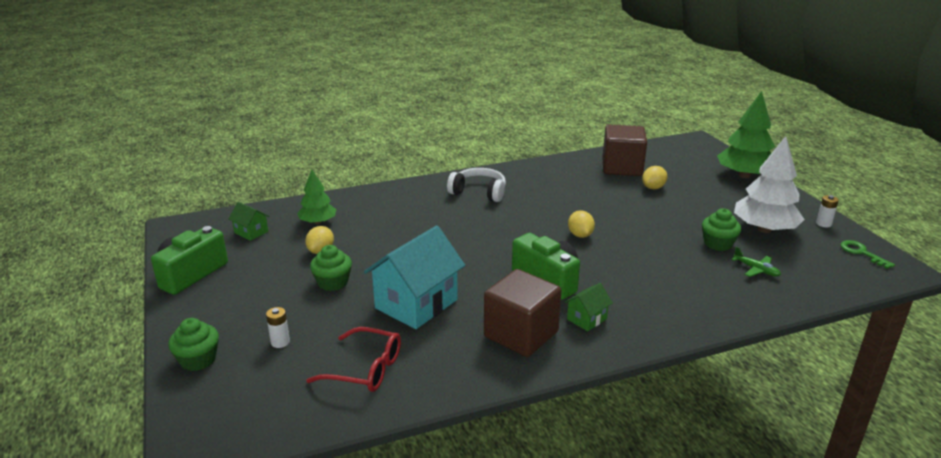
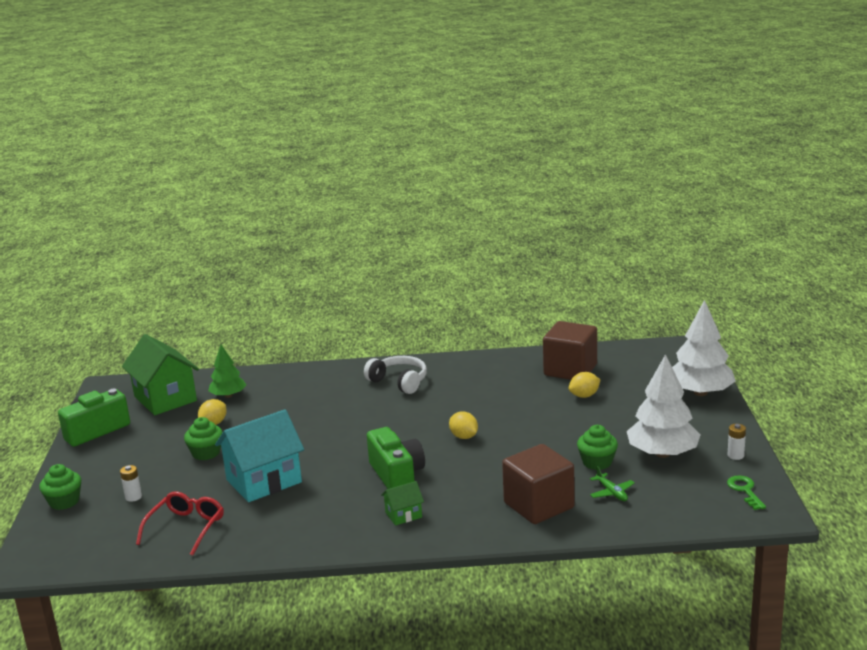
camera: 20 degrees right, 5 degrees down
(251, 232) = (165, 398): green house -> green house, size x2.13
(365, 369) = (186, 528): red glasses -> red glasses turned 105 degrees counterclockwise
(521, 334) = (334, 519): brown cube -> brown cube (539, 505)
(580, 235) = (464, 437): yellow lemon -> yellow lemon turned 45 degrees counterclockwise
(744, 175) = (700, 392): green tree -> white tree

